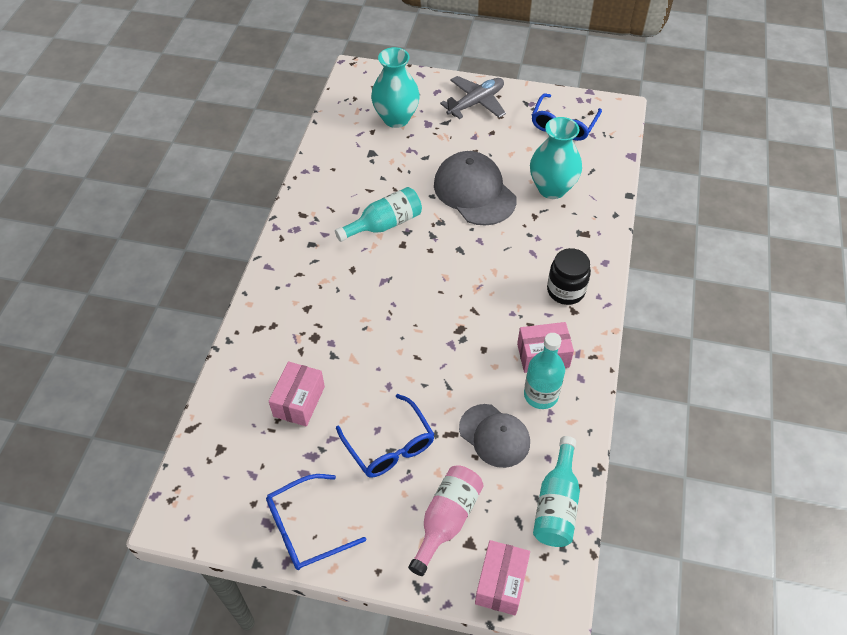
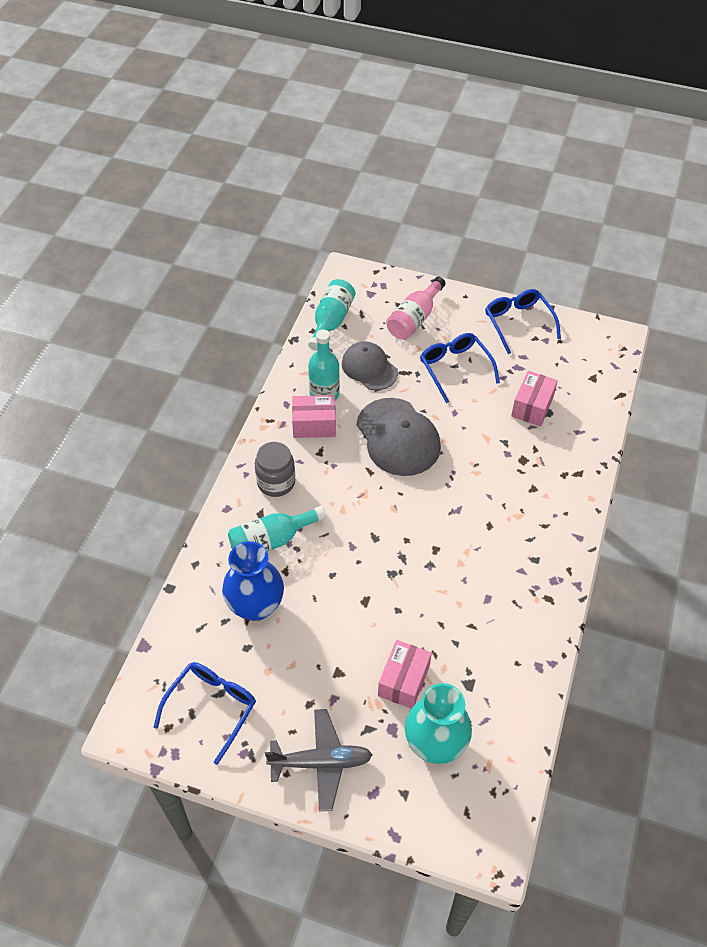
camera: 175 degrees left, 0 degrees up
(306, 528) = (518, 323): blue glasses -> blue glasses turned 90 degrees counterclockwise
(384, 224) = (454, 576): turquoise bottle -> turquoise bottle (271, 541)
(474, 192) = (347, 610): grey cap -> grey cap (398, 437)
(476, 103) = (321, 762): grey plane -> grey plane turned 150 degrees counterclockwise
(501, 583) = (381, 283): pink box -> pink box (403, 681)
(552, 188) = (255, 606): turquoise vase -> blue vase
(565, 290) = (276, 482): black jar -> grey jar

